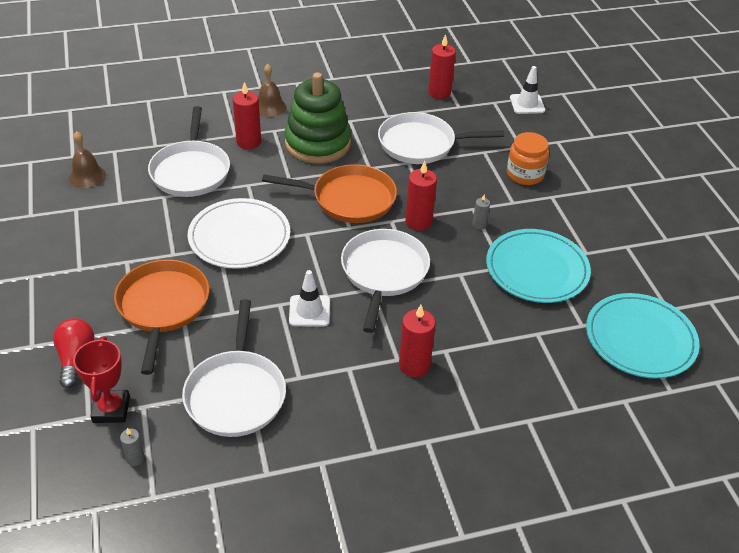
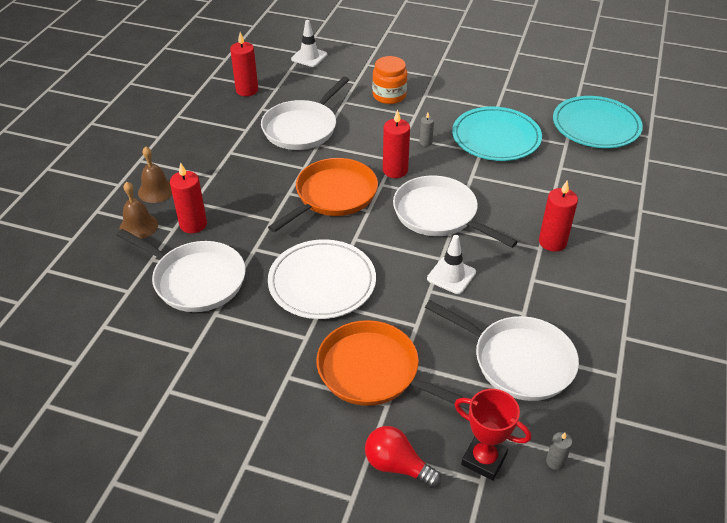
camera: 55 degrees left, 0 degrees up
(87, 176) = (123, 362): brown bell -> brown bell (138, 226)
(318, 143) = (241, 183): green stacking toy -> none

